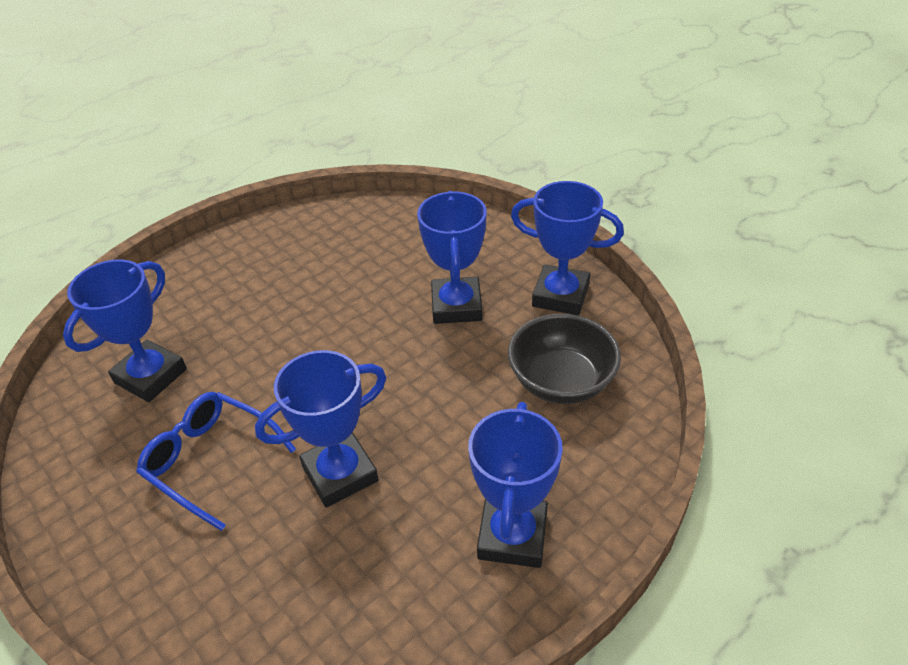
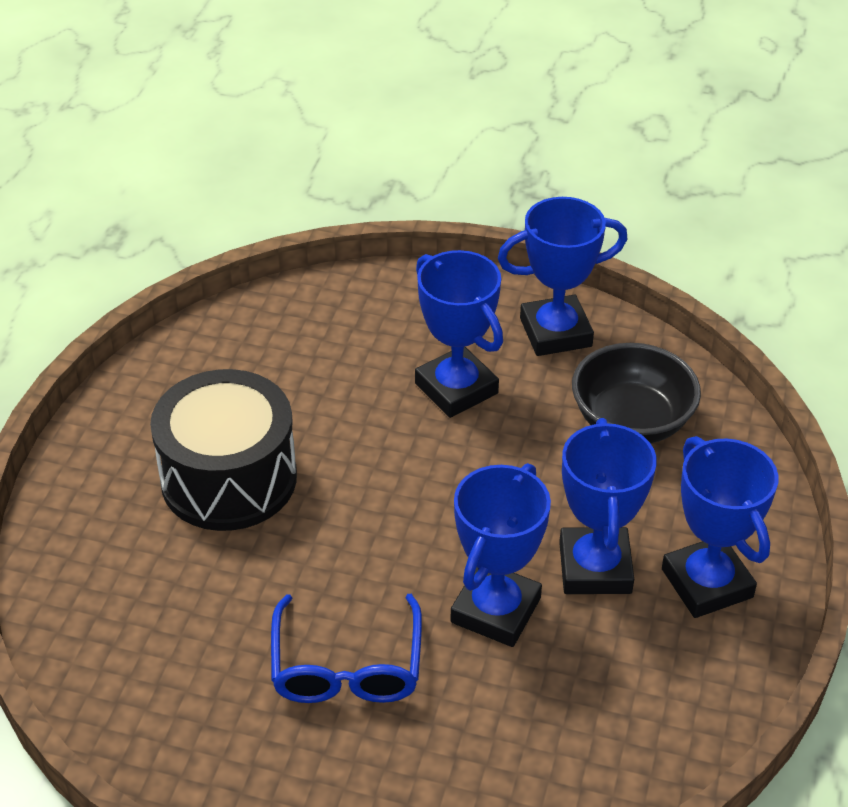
camera: 35 degrees left, 0 degrees up
(150, 376) = (176, 617): blue trophy -> blue trophy (595, 568)
(211, 461) = (347, 665): blue glasses -> blue glasses turned 90 degrees counterclockwise
(263, 304) = (229, 478): none -> black drum

